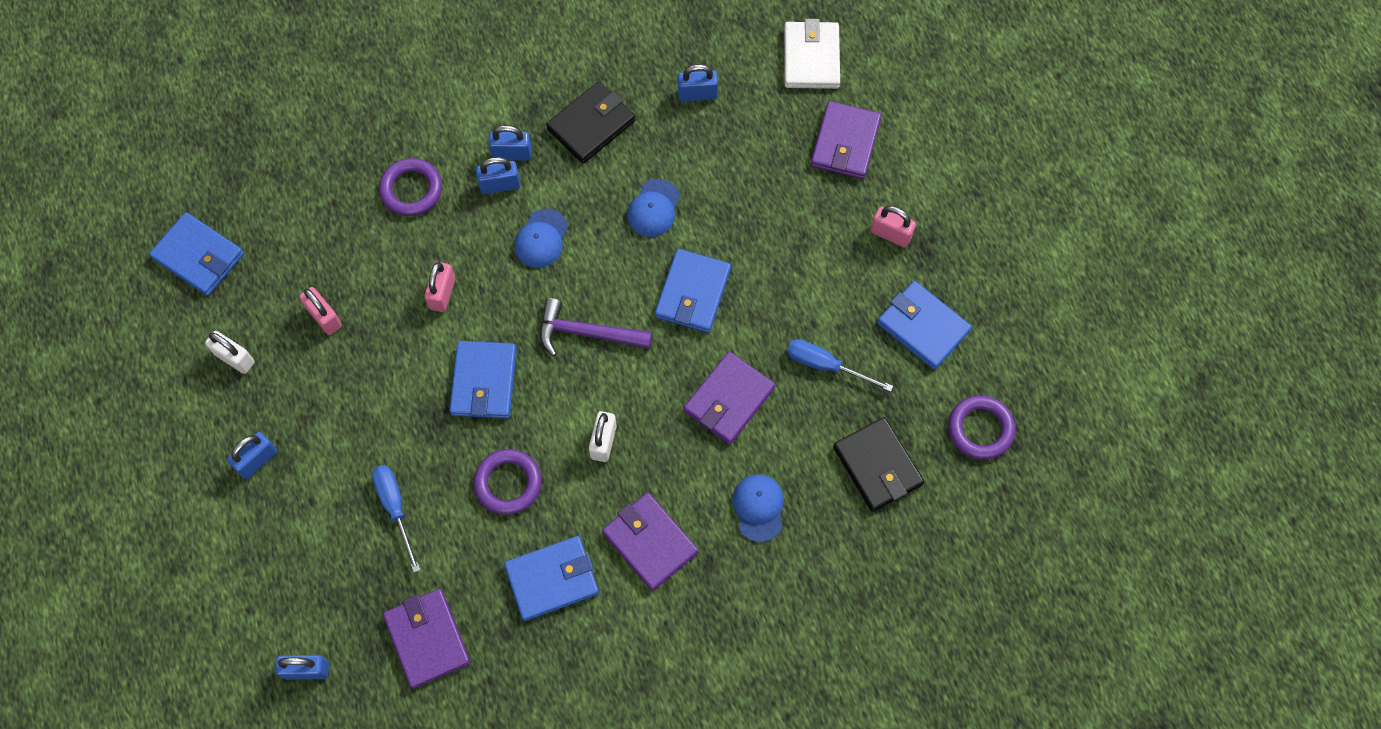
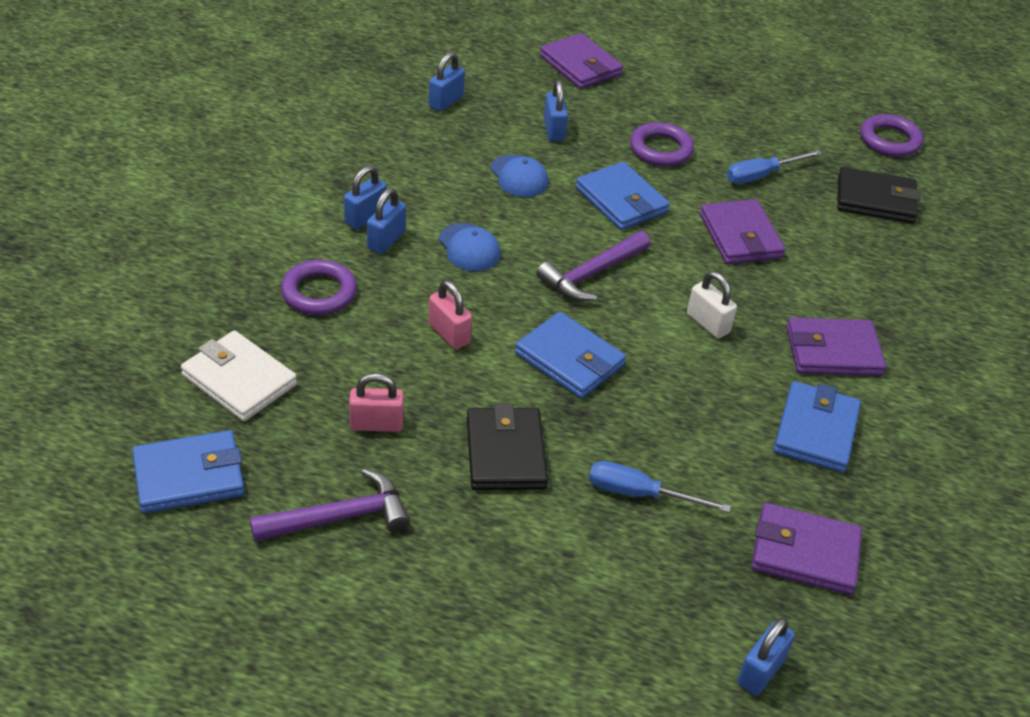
camera: 55 degrees left, 25 degrees down
(235, 358) = (340, 517): white padlock -> purple hammer
(257, 460) = (477, 569): blue padlock -> blue padlock (554, 130)
(508, 483) = (690, 403): purple ring -> purple ring (660, 149)
(591, 125) = (399, 164): black wallet -> black wallet (506, 453)
(758, 508) = (856, 276): blue cap -> none
(811, 58) = (489, 40): white wallet -> white wallet (239, 380)
(890, 234) = (682, 89): pink padlock -> none
(923, 327) = (777, 118): blue wallet -> none

